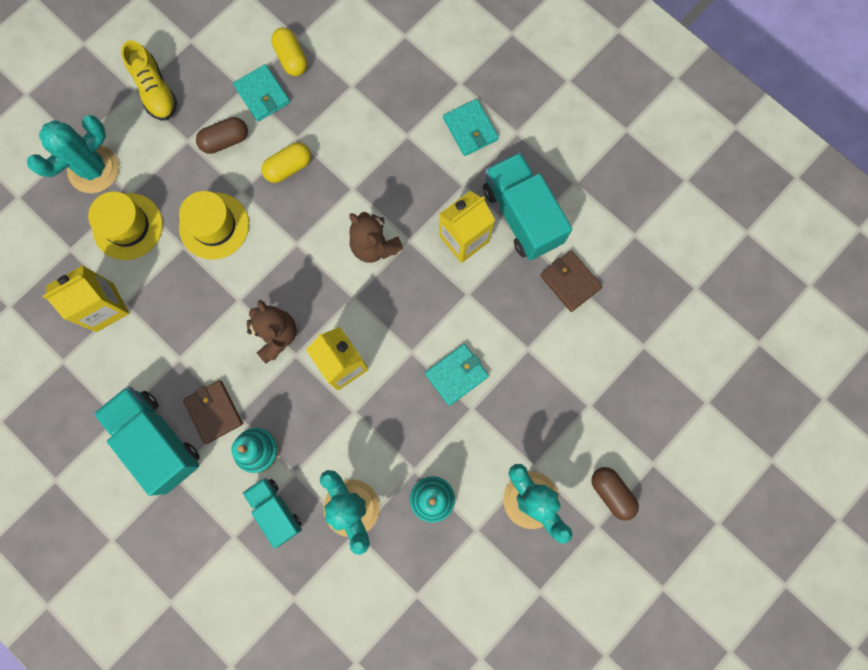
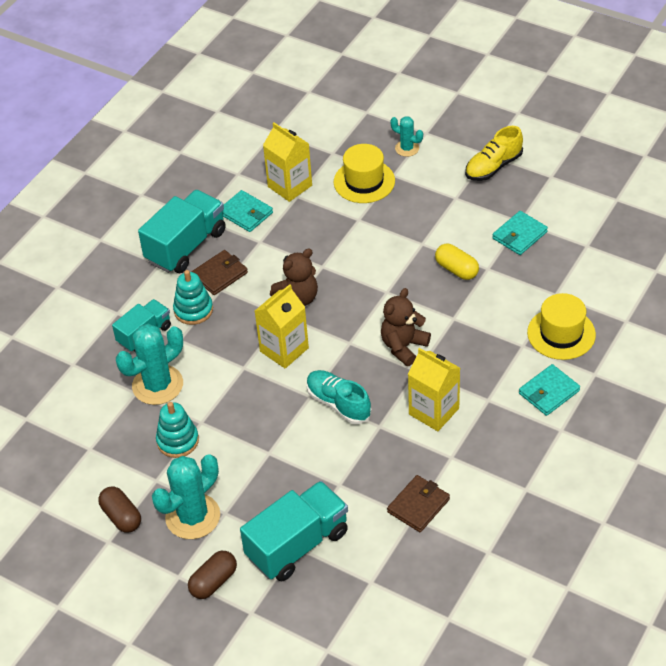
camera: 80 degrees right, 30 degrees down
(94, 169) = (407, 148): turquoise cactus -> turquoise cactus, size x0.53
(214, 226) = (384, 234): yellow hat -> yellow hat (561, 333)
(225, 141) = (465, 222): brown capsule -> brown capsule (121, 516)
(291, 58) = (564, 246): yellow capsule -> none
(429, 326) = (338, 404): none -> turquoise shoe
(456, 375) = (297, 434): turquoise wallet -> turquoise wallet (246, 213)
(522, 215) = (474, 452): turquoise truck -> turquoise truck (297, 544)

